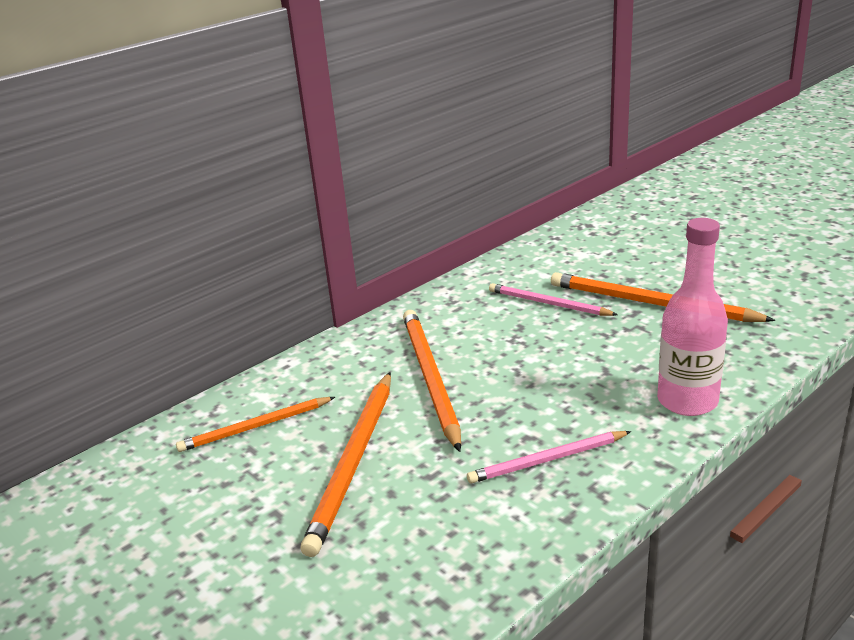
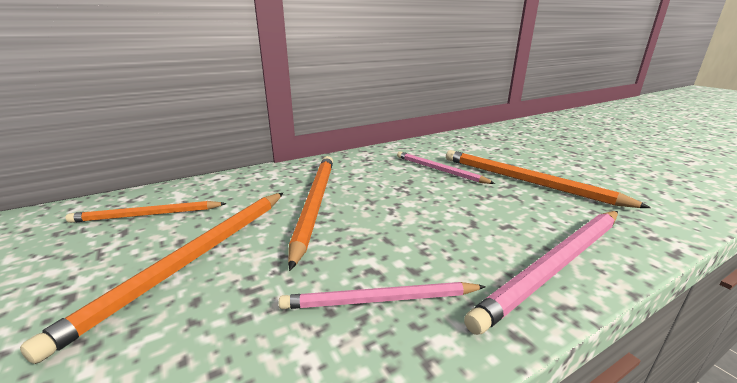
camera: 10 degrees right, 5 degrees down
(687, 401) = (555, 266): pink bottle -> pink pencil

